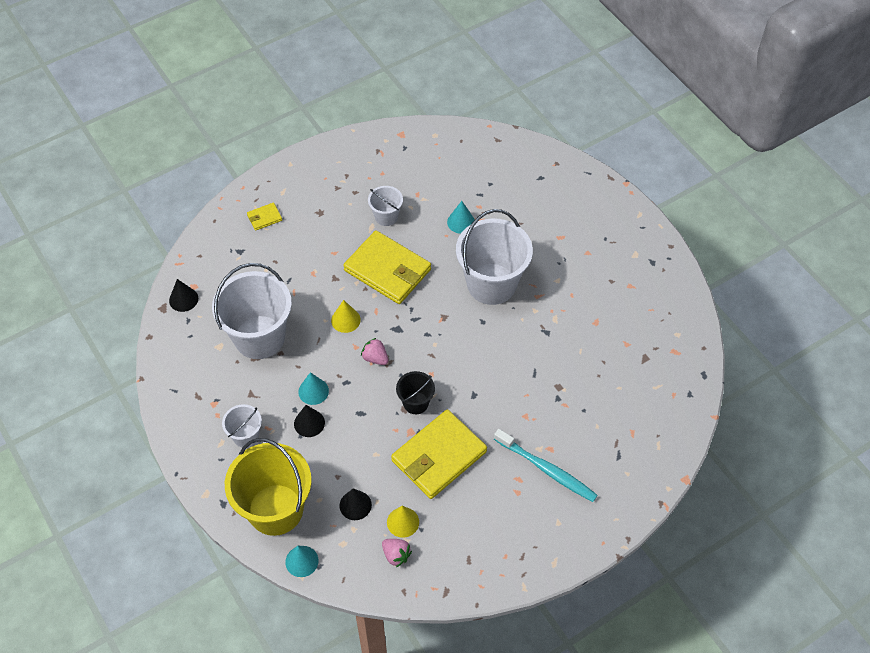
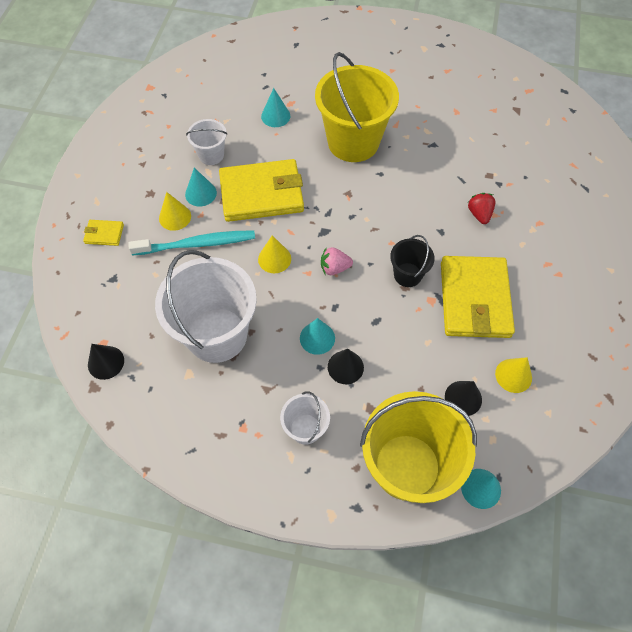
camera: 45 degrees left, 5 degrees up
(264, 218) = (104, 234): yellow wallet -> yellow wallet turned 75 degrees clockwise
(317, 241) = (175, 217): none -> yellow cone
(350, 238) = (200, 193): none -> turquoise cone
(396, 555) = (541, 407): pink strawberry -> none
(491, 284) = (353, 142): white bucket -> yellow bucket
(515, 406) = (479, 214): none -> red strawberry
(547, 470) = (557, 239): turquoise toothbrush -> turquoise toothbrush (197, 244)

